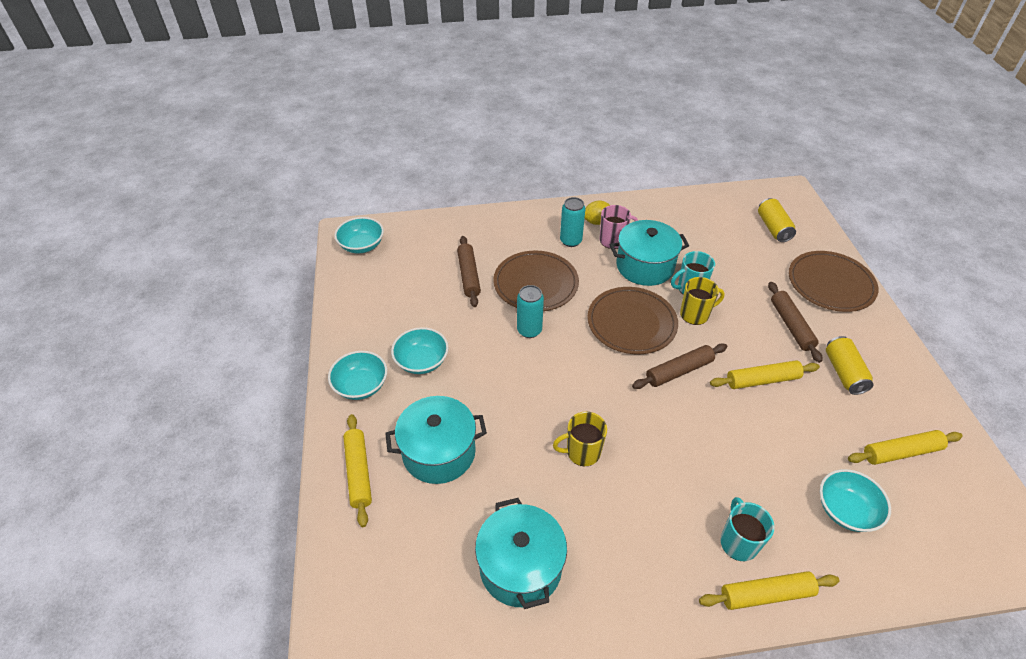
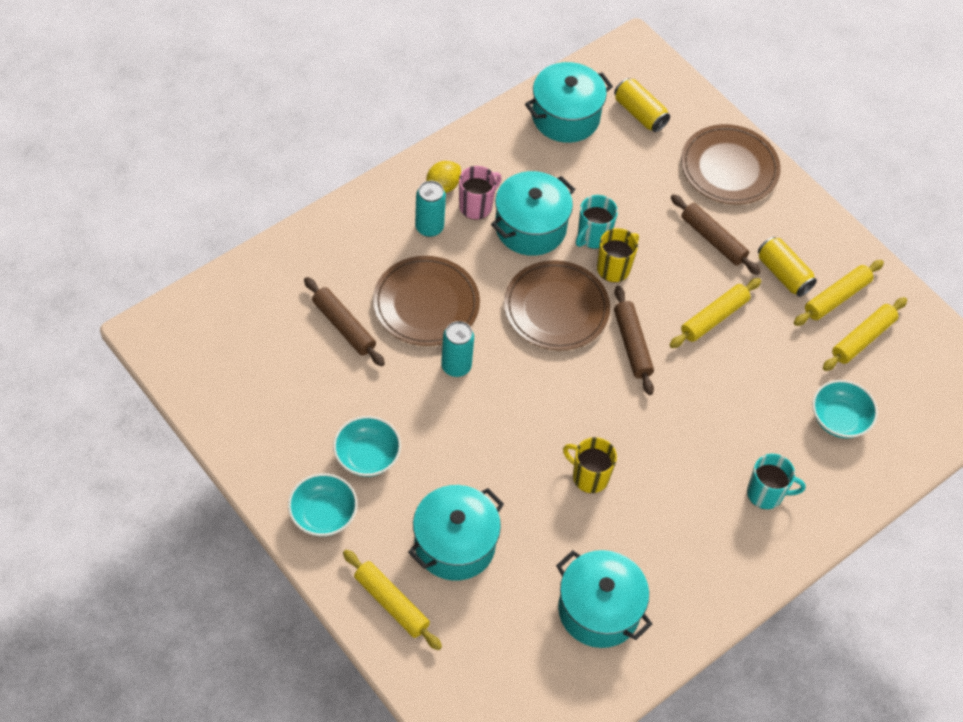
camera: 35 degrees left, 10 degrees up
(362, 245) = (185, 342): turquoise bowl -> none
(582, 452) = (589, 476): yellow mug -> yellow mug turned 75 degrees clockwise
(679, 371) = (632, 344): brown rolling pin -> brown rolling pin turned 45 degrees counterclockwise
(713, 212) = (565, 117): none -> turquoise pot
(738, 542) = (766, 494): turquoise mug -> turquoise mug turned 135 degrees clockwise
(766, 594) = (808, 528): yellow rolling pin -> yellow rolling pin (837, 298)

